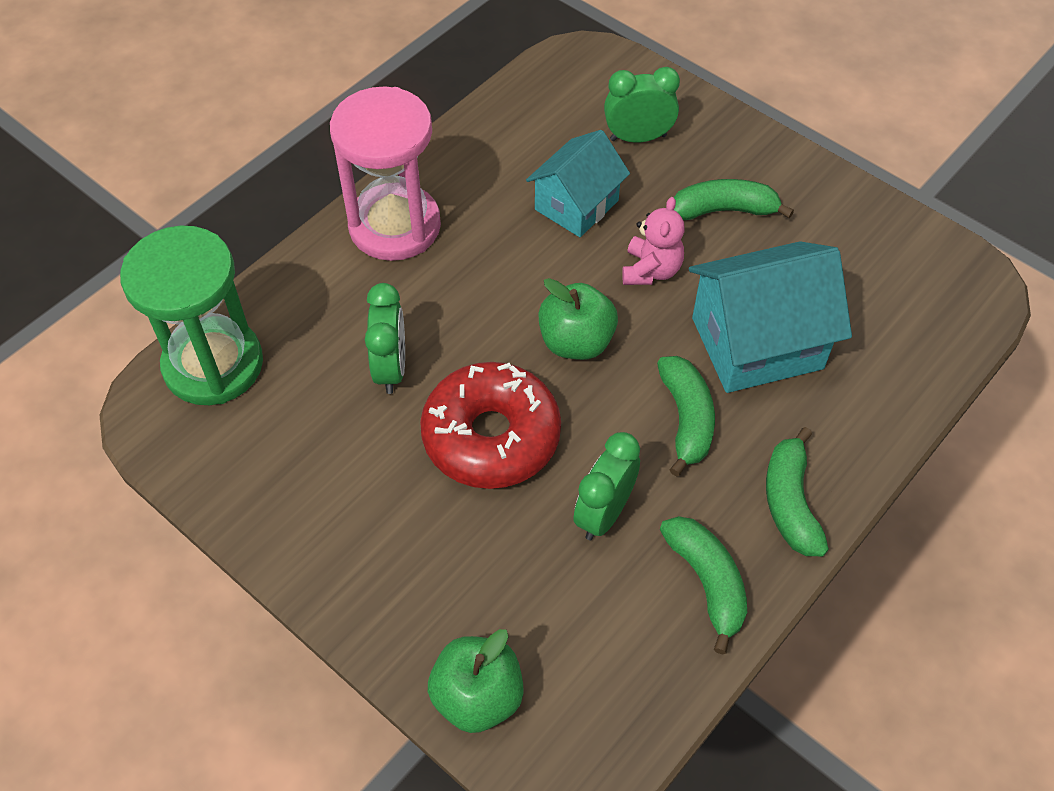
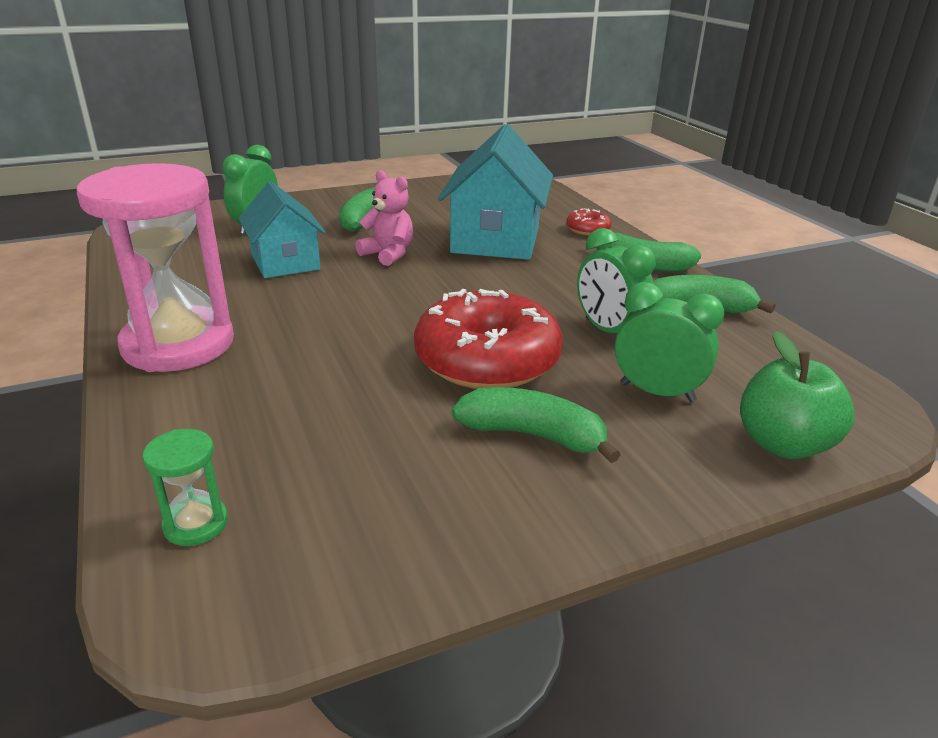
camera: 65 degrees left, 25 degrees down
(213, 365) = (196, 524): green hourglass -> green hourglass, size x0.41
(391, 368) = (351, 392): green clock -> green clock (657, 392)
(576, 342) = (424, 298): green apple -> none
(686, 419) = (541, 278): green banana -> green banana (533, 435)
(860, 419) = (588, 230): none -> red donut

